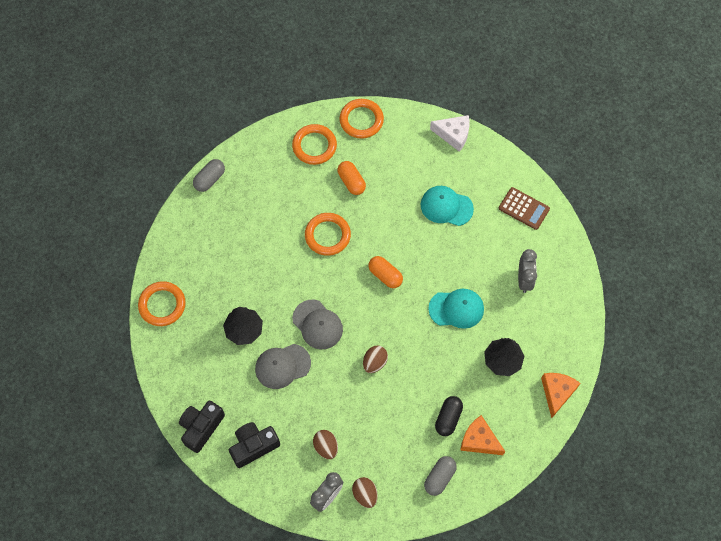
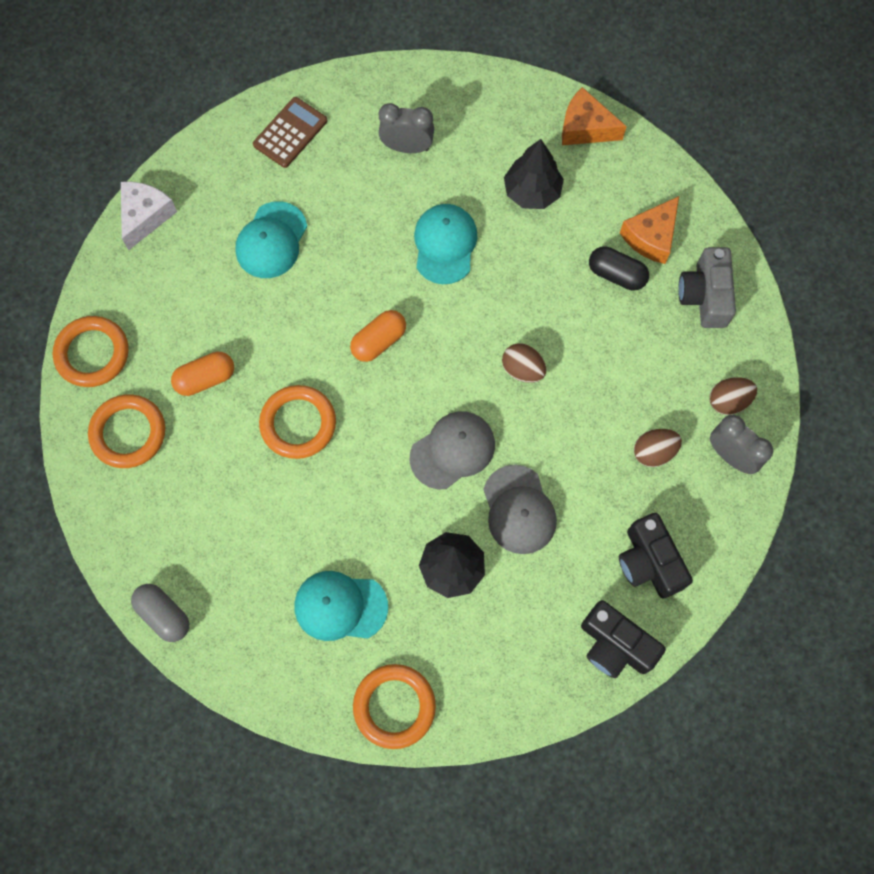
camera: 85 degrees left, 5 degrees up
(218, 270) = (340, 606): none -> turquoise cap
(439, 477) = (705, 296): grey capsule -> grey camera

